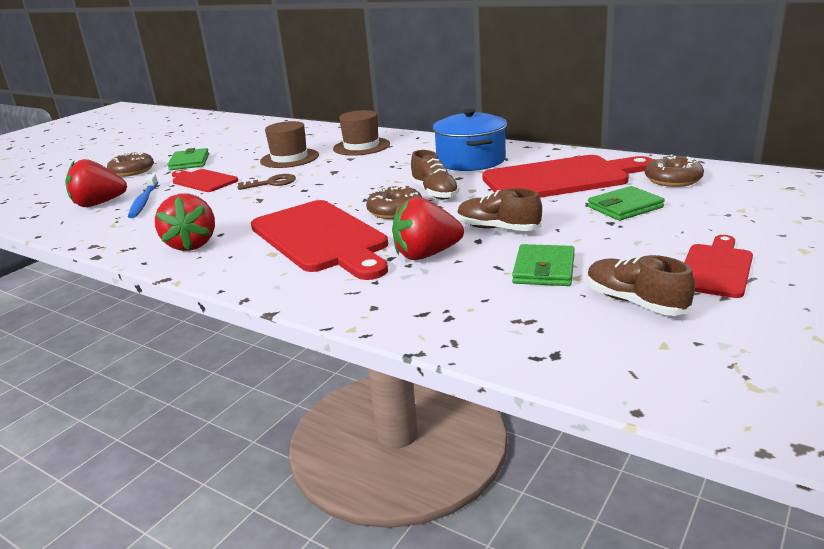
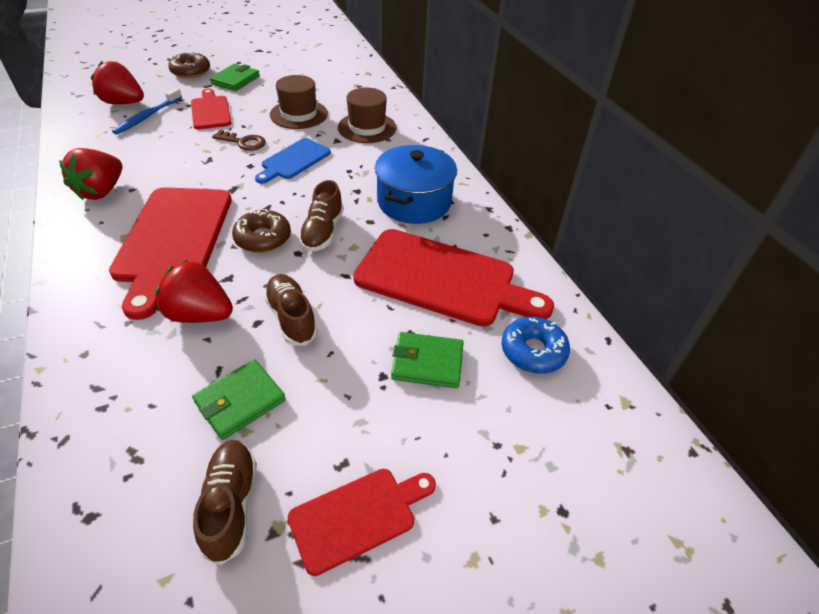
camera: 30 degrees right, 20 degrees up
(337, 176) = (294, 160): none -> blue cutting board
(673, 180) = (533, 351): brown donut -> blue donut

